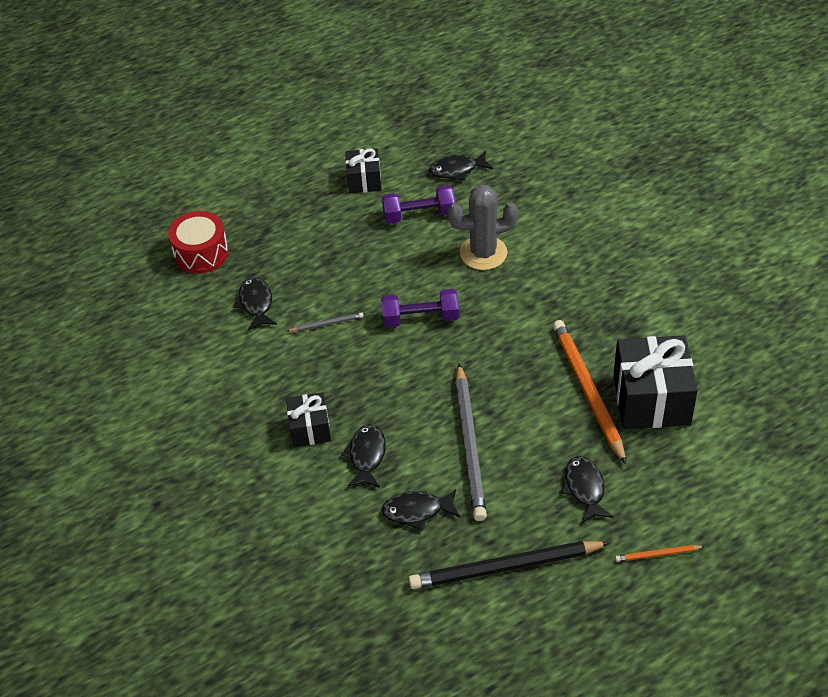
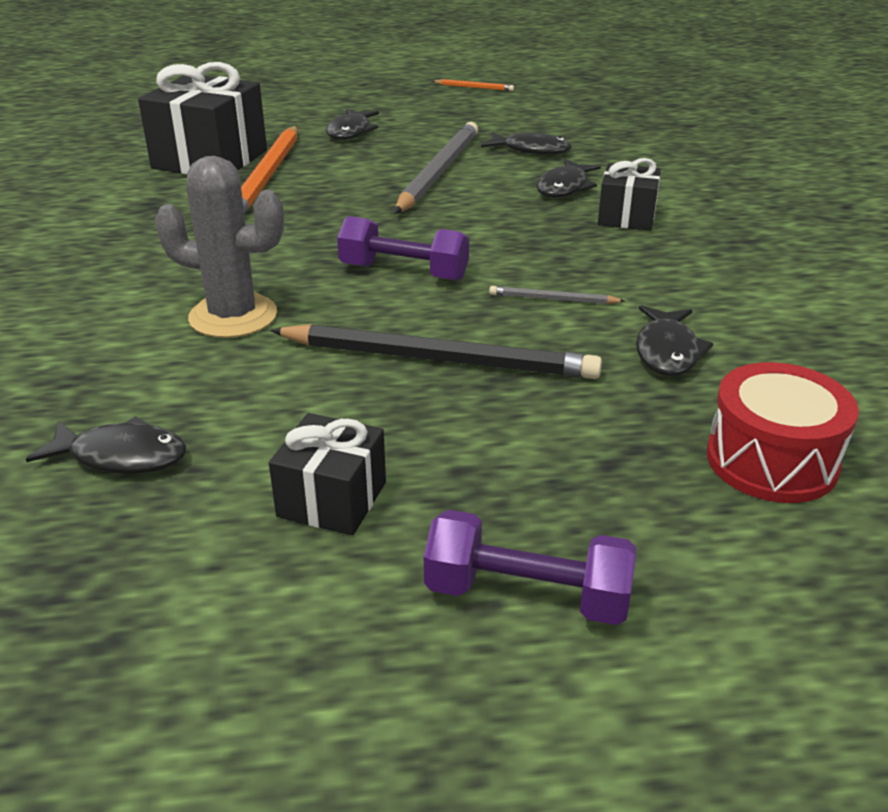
camera: 160 degrees left, 15 degrees down
(419, 215) = (279, 398): purple dumbbell -> purple dumbbell (527, 595)
(505, 567) = (470, 115): black pencil -> black pencil (439, 359)
(657, 554) = (331, 99): orange pencil -> orange pencil (474, 87)

